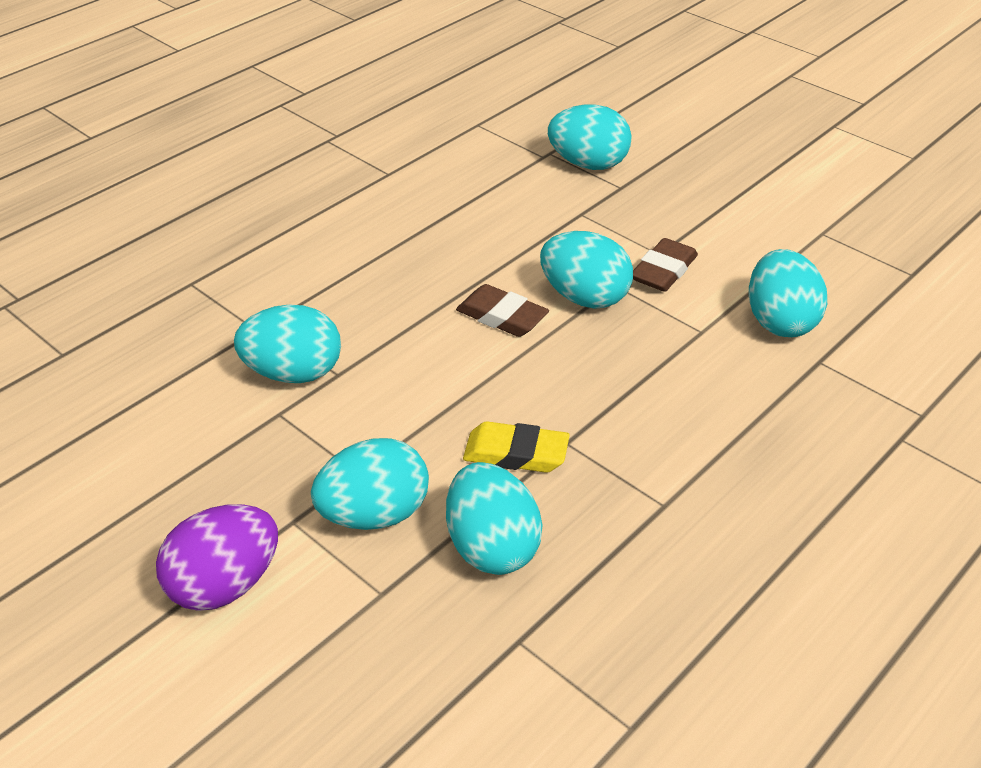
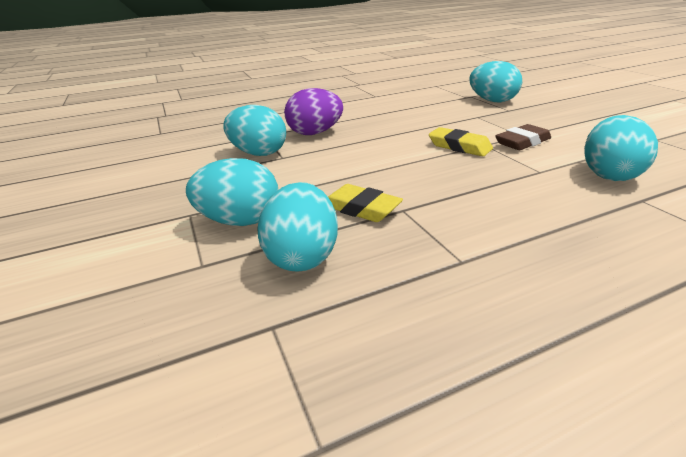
camera: 25 degrees right, 10 degrees down
(225, 584) = (116, 236): purple egg -> purple egg (315, 133)
(502, 317) = (399, 148): brown eraser -> none
(584, 297) = (459, 146): turquoise egg -> yellow eraser

